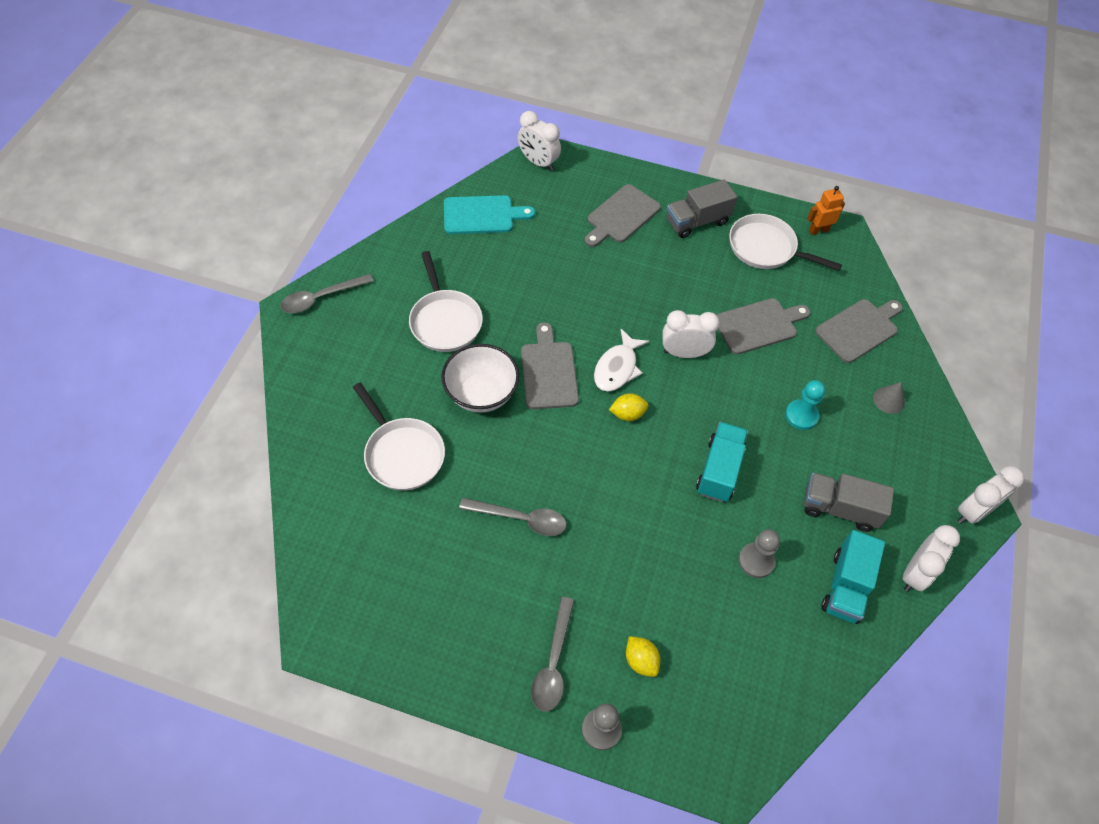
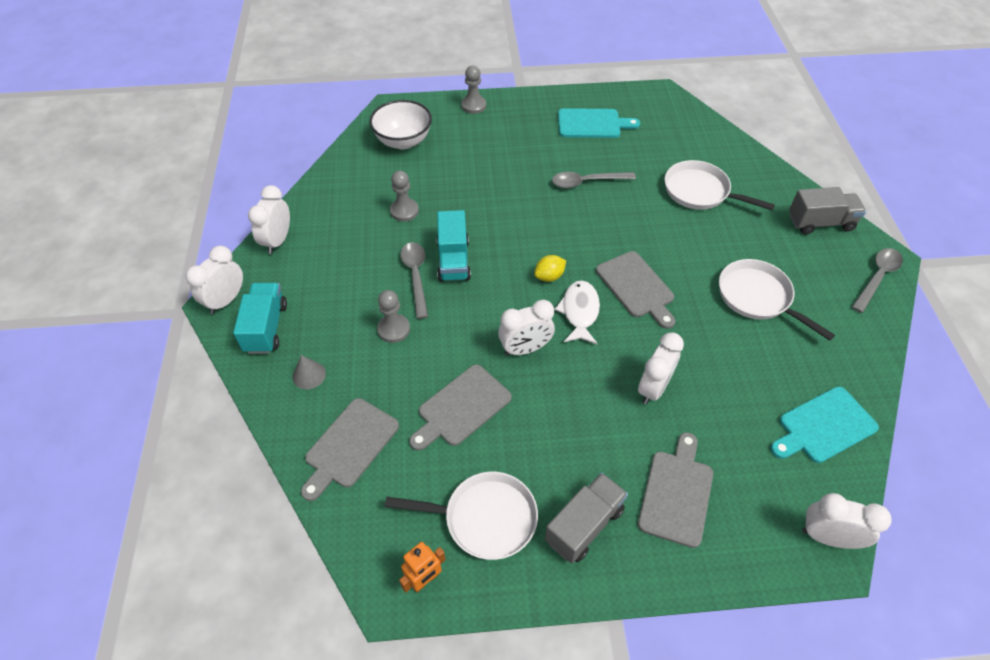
camera: 160 degrees right, 5 degrees down
(454, 617) = (592, 124): none -> turquoise cutting board
(481, 393) = (678, 250): white bowl -> white bowl (403, 141)
(553, 663) = (518, 122): grey spoon -> grey spoon (416, 276)
(592, 284) = (653, 388): none -> white clock
(641, 661) = (464, 138): yellow lemon -> none
(801, 415) = (394, 329): turquoise pawn -> grey pawn
(839, 509) = (345, 265): grey truck -> grey truck (820, 223)
(846, 586) = (332, 217): turquoise truck -> turquoise truck (266, 328)

